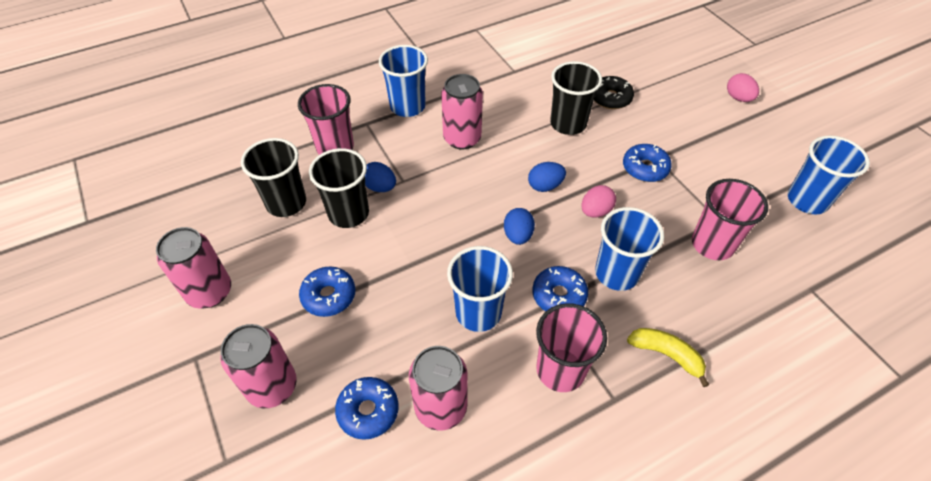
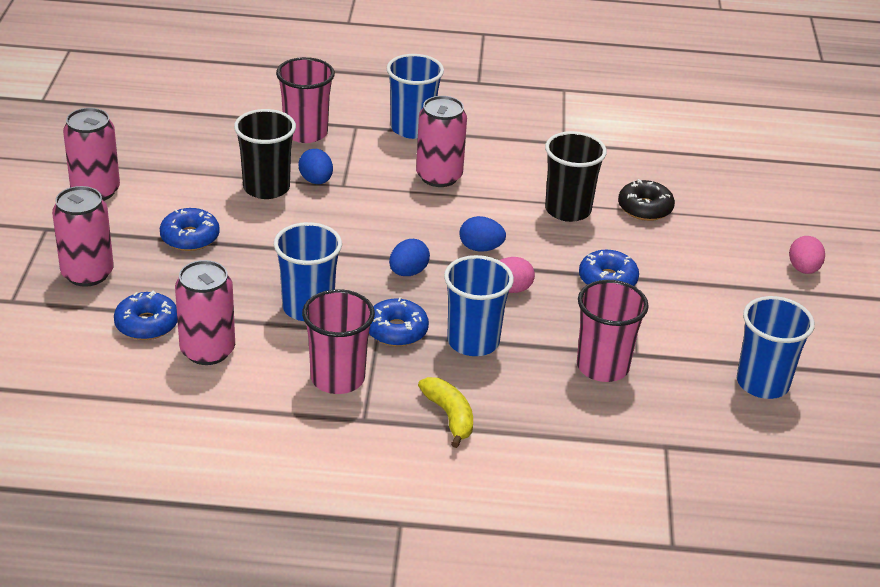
camera: 30 degrees right, 15 degrees down
(286, 203) = (218, 156): black cup -> none

